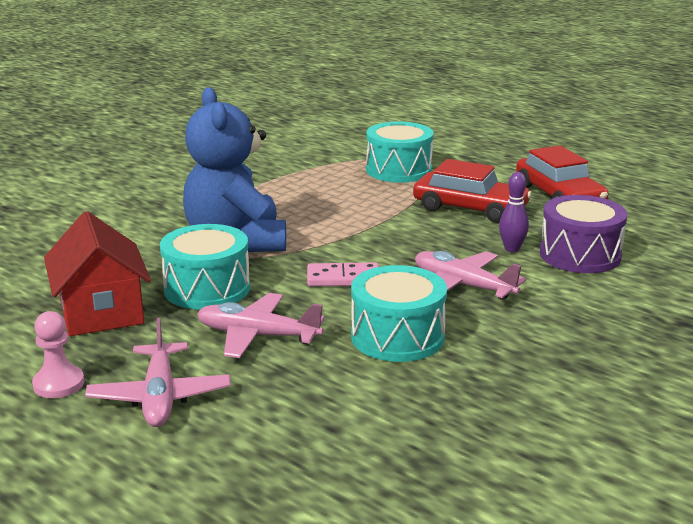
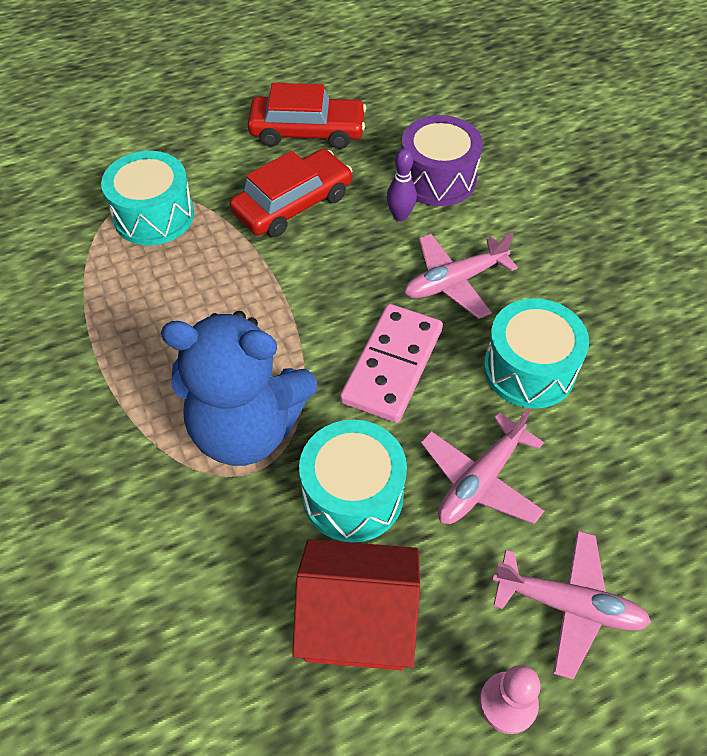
camera: 65 degrees left, 30 degrees up
(343, 278) = (392, 365): pink domino -> pink domino, size x1.60

